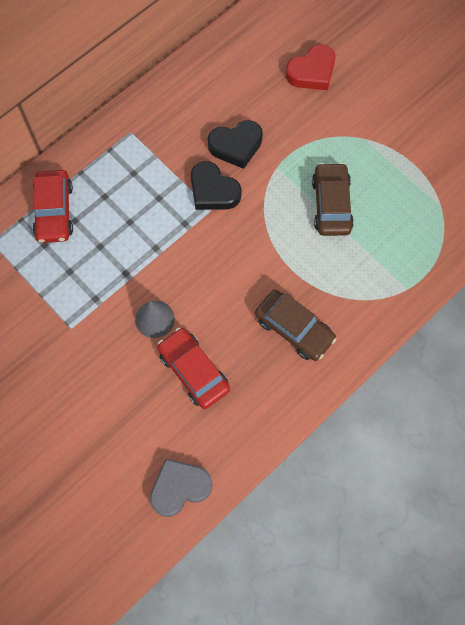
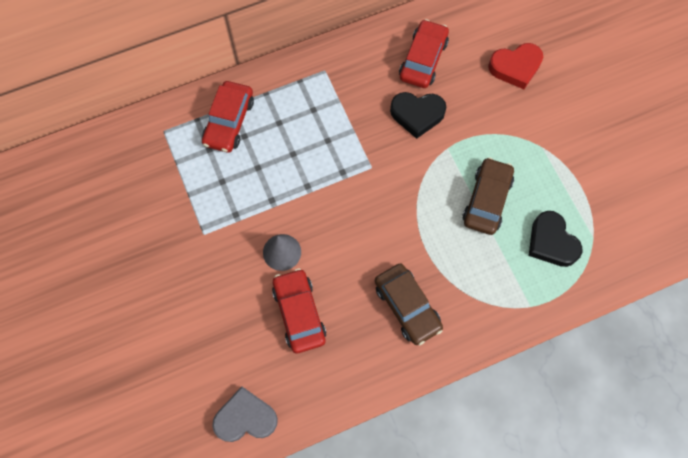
camera: 20 degrees right, 0 degrees up
(213, 190) = (380, 150): black heart -> black heart (551, 242)
(222, 91) = (423, 59): none -> red car

